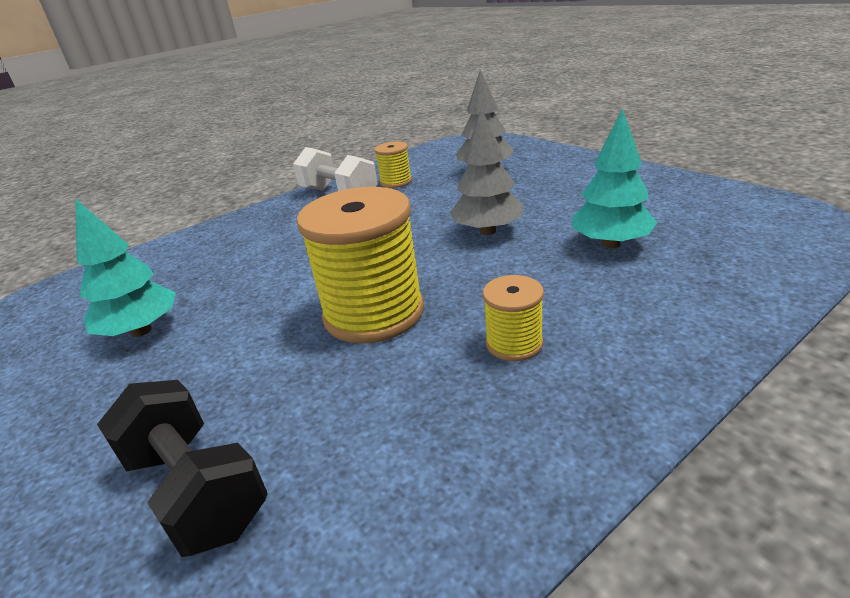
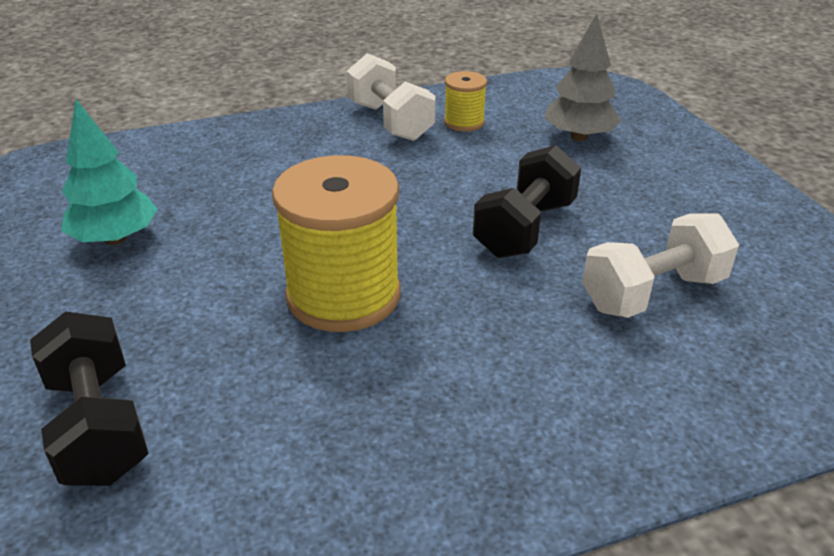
camera: 15 degrees right, 5 degrees up
(487, 231) = (525, 229): grey tree -> black dumbbell
(514, 343) = (462, 381): yellow spool -> none
(610, 244) = (653, 293): turquoise tree -> white dumbbell

